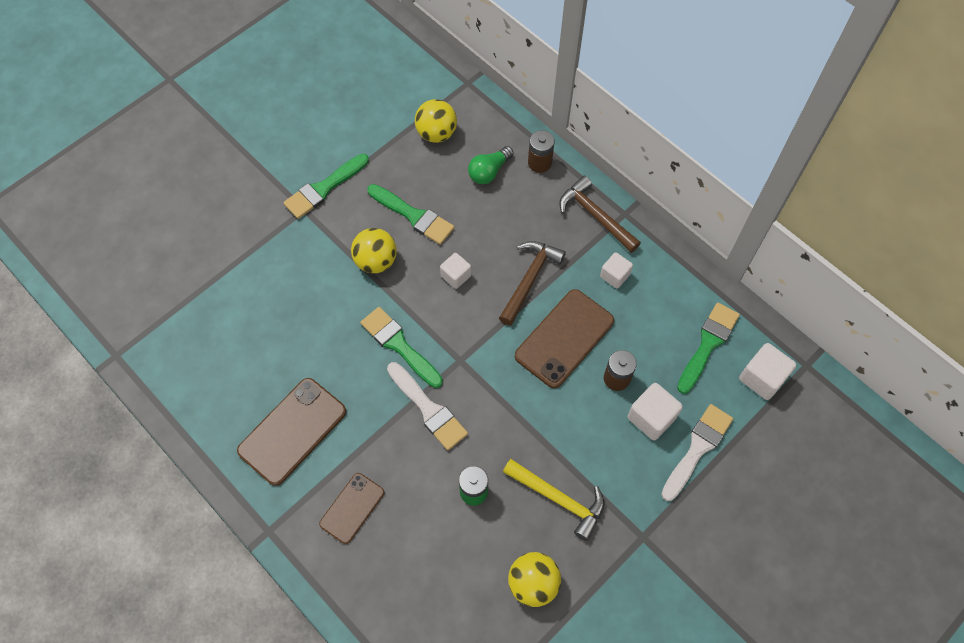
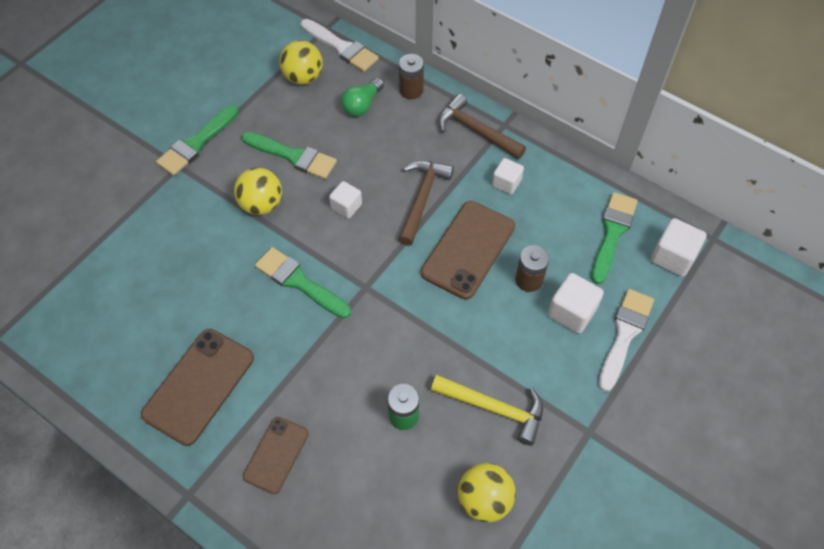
camera: 10 degrees left, 5 degrees down
(428, 409) = (341, 340): white brush -> white brush (341, 47)

